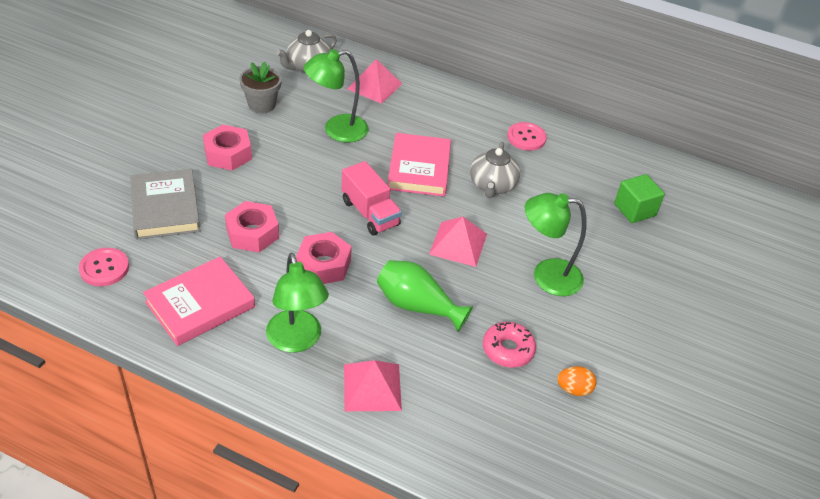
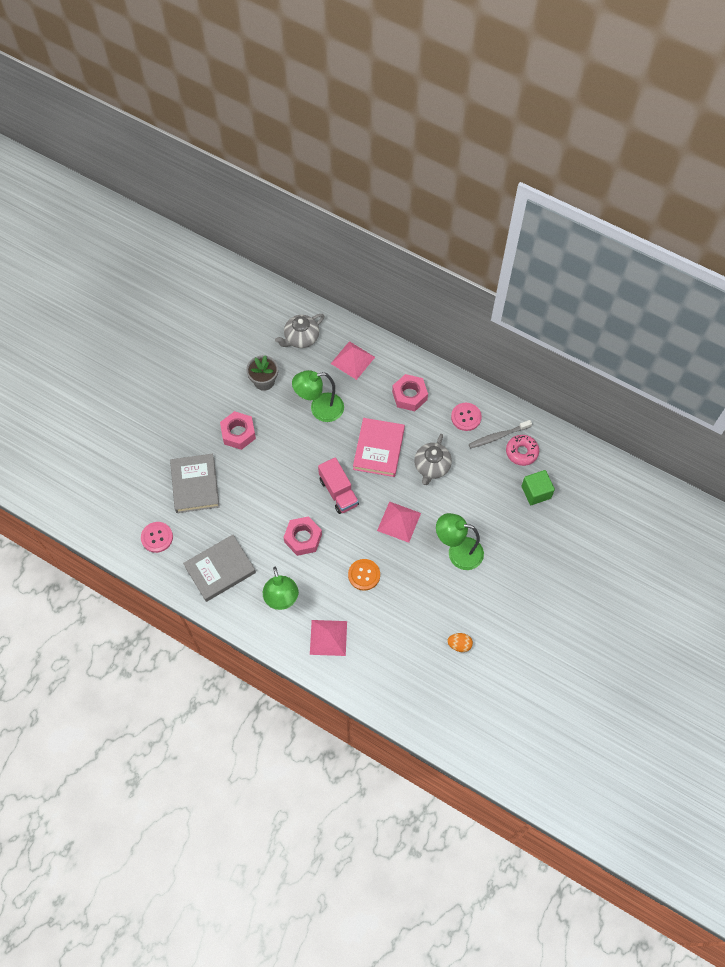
camera: 10 degrees right, 20 degrees up
(200, 304) = (220, 569): pink book -> grey book
(252, 233) = (255, 509): pink nut -> pink nut (409, 395)
(417, 306) = (364, 575): green vase -> orange button
(508, 349) = (420, 612): pink donut -> pink donut (521, 452)
(571, 155) = (498, 436): none -> grey toothbrush

